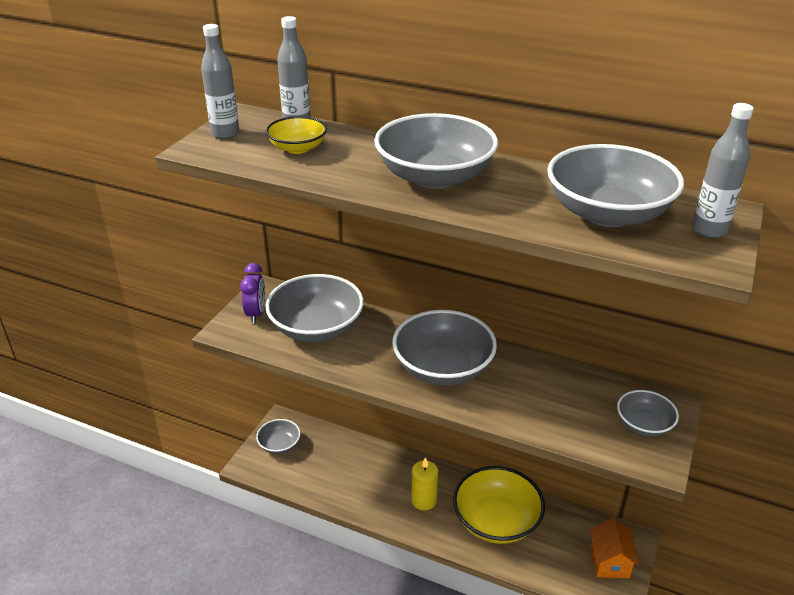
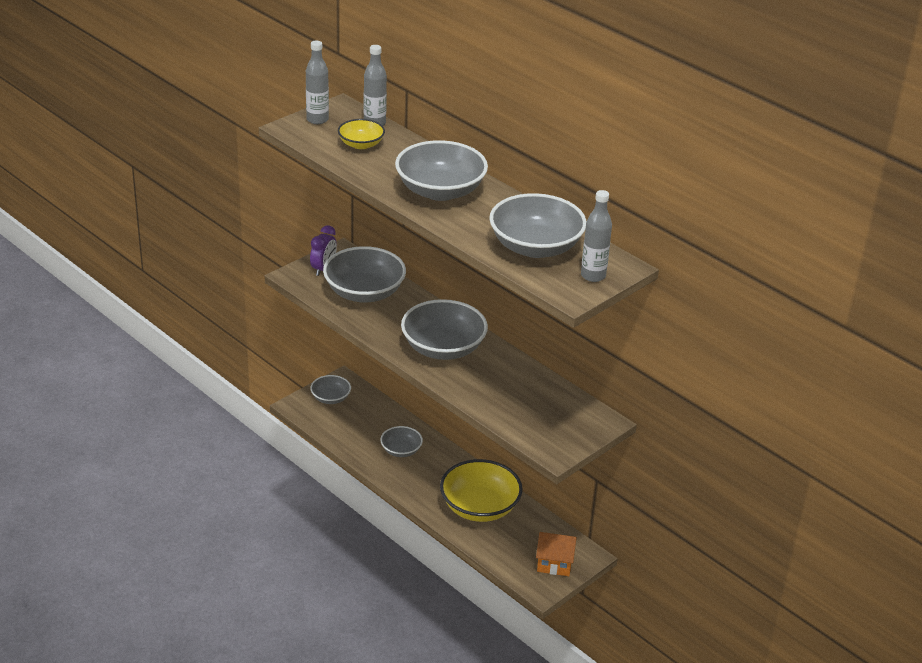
camera: 20 degrees right, 0 degrees up
(424, 500) = (428, 474): yellow candle -> none
(609, 562) = (554, 563): orange house -> orange house turned 75 degrees clockwise
(644, 425) = (567, 428): grey bowl -> grey bowl (401, 450)

